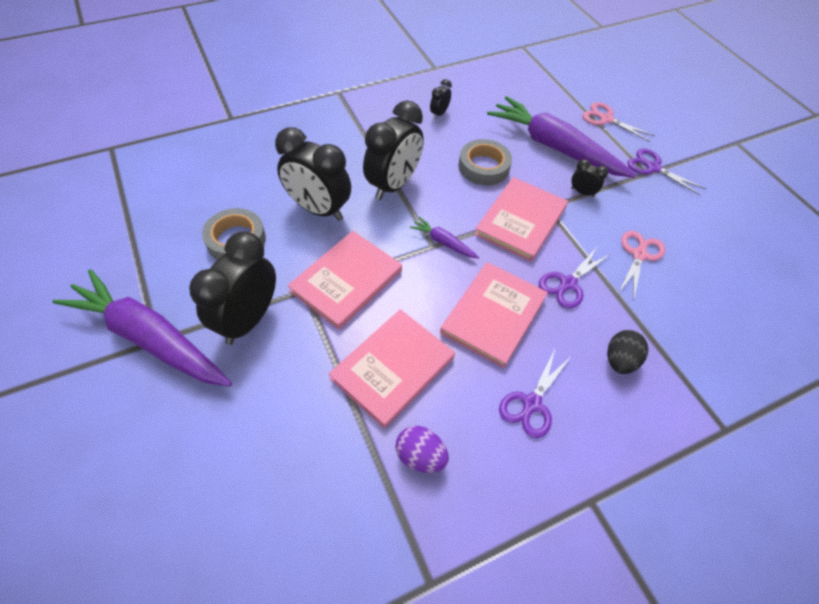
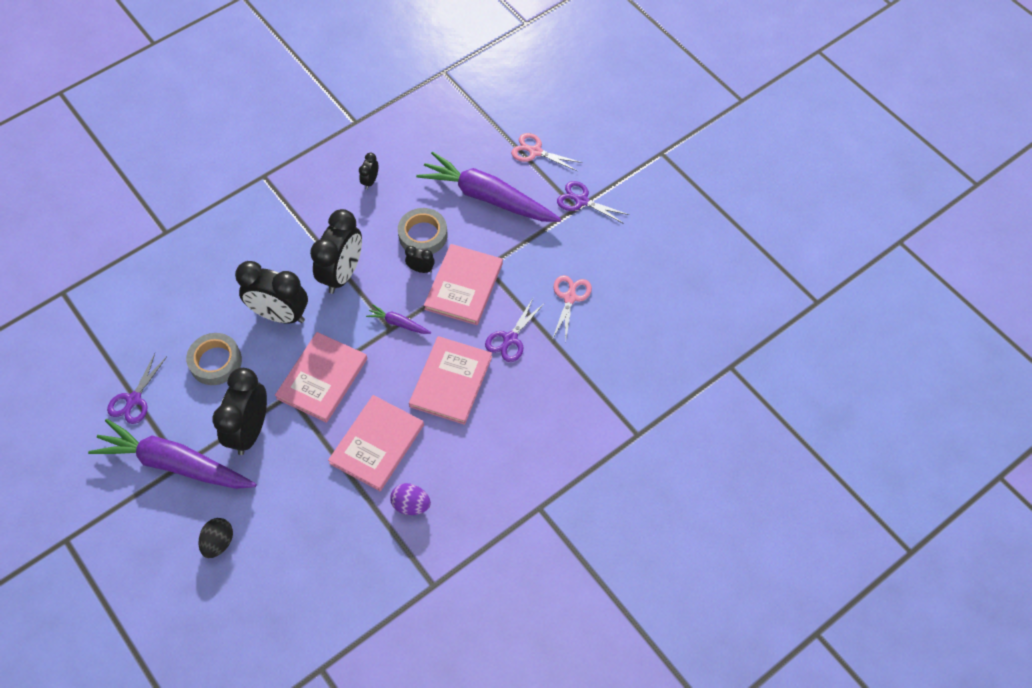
camera: 10 degrees left, 5 degrees up
(531, 404) = (489, 447): purple scissors -> purple scissors (134, 400)
(582, 192) = (517, 243): black clock -> black clock (421, 269)
(620, 360) = (556, 397): black egg -> black egg (218, 543)

